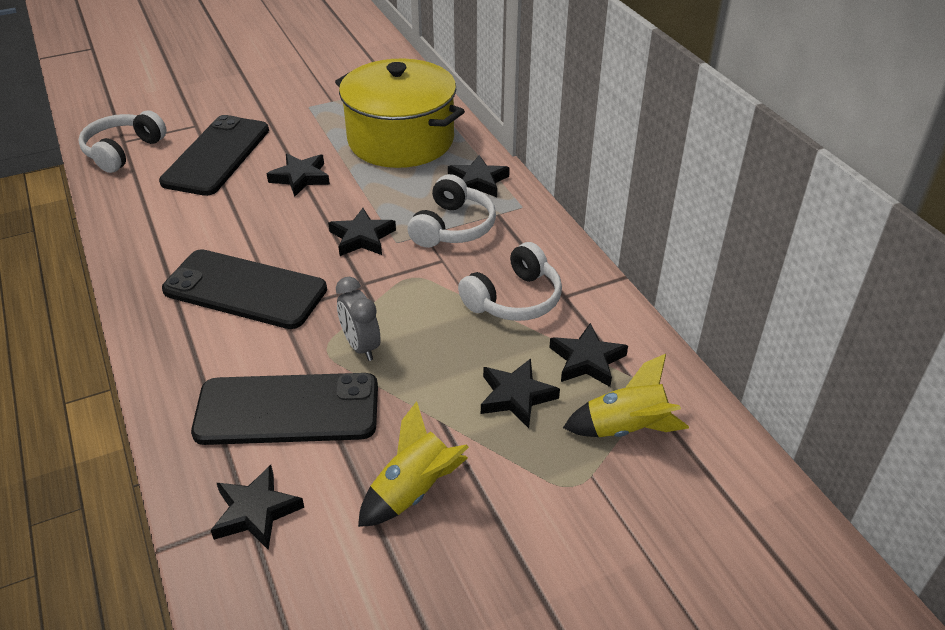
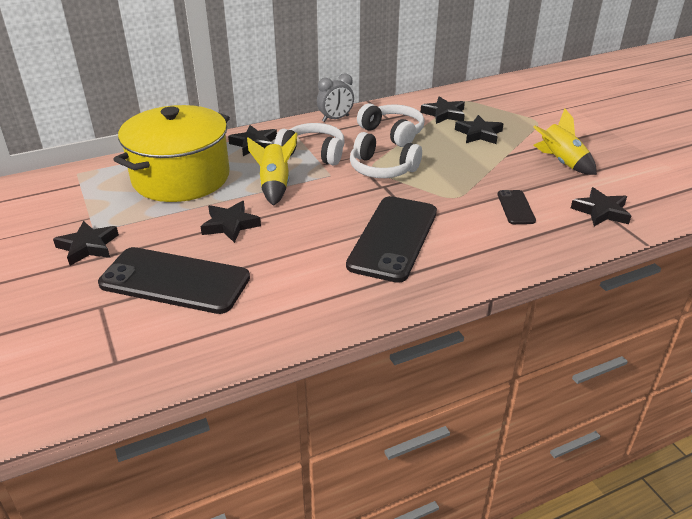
camera: 90 degrees left, 5 degrees down
(123, 151) = (141, 357): white headphones -> white headphones (382, 169)
(287, 410) = (516, 207): black phone -> black phone, size x0.47
(361, 346) = (448, 184): grey clock -> grey clock (335, 119)
(362, 237) = (324, 189): black star -> black star (88, 246)
(625, 428) = (493, 107): yellow rocket -> yellow rocket (274, 186)

